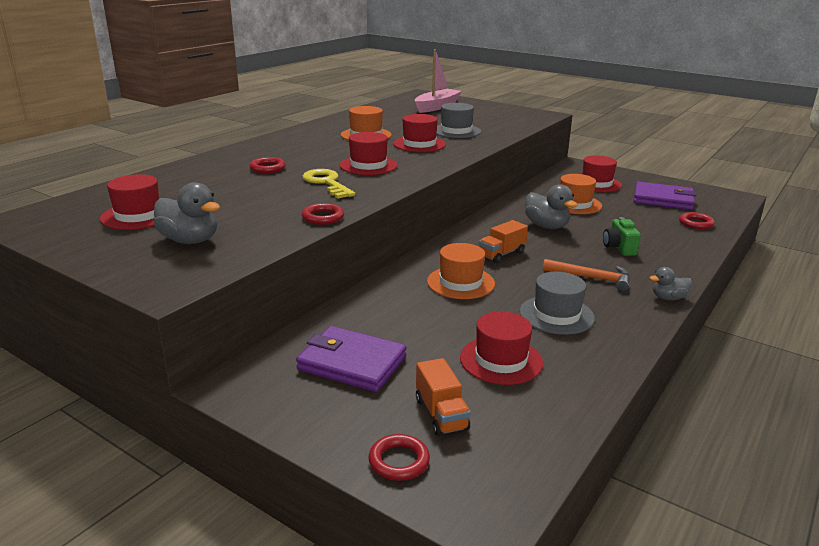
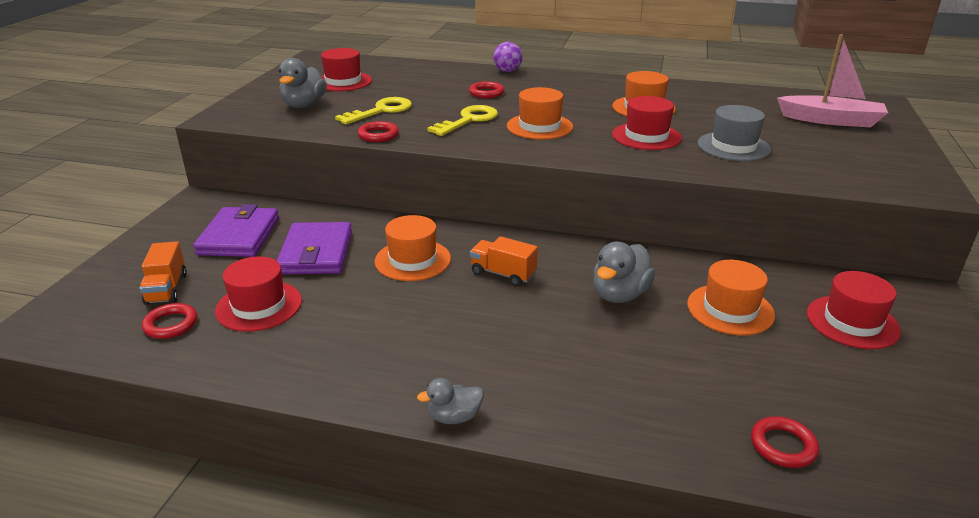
camera: 70 degrees right, 5 degrees up
(221, 154) = (507, 71): none -> purple ball
(258, 209) = (381, 111): none -> yellow key
(368, 165) = (539, 126): red hat -> orange hat
(399, 461) = (105, 281): red ring -> red ring (171, 324)
(441, 414) = (166, 289): orange truck -> orange truck turned 60 degrees counterclockwise
(556, 315) = (365, 329): grey hat -> none
(592, 278) = (477, 346): orange hammer -> none
(619, 248) = (595, 363): green camera -> none
(663, 199) = (865, 401): purple wallet -> purple wallet (316, 253)
(668, 298) = (454, 417): grey duck -> grey duck turned 75 degrees counterclockwise

